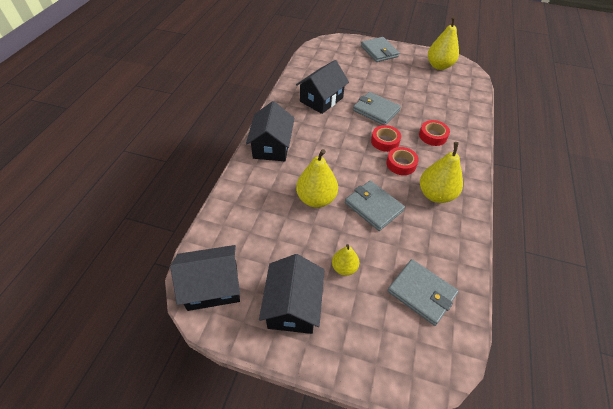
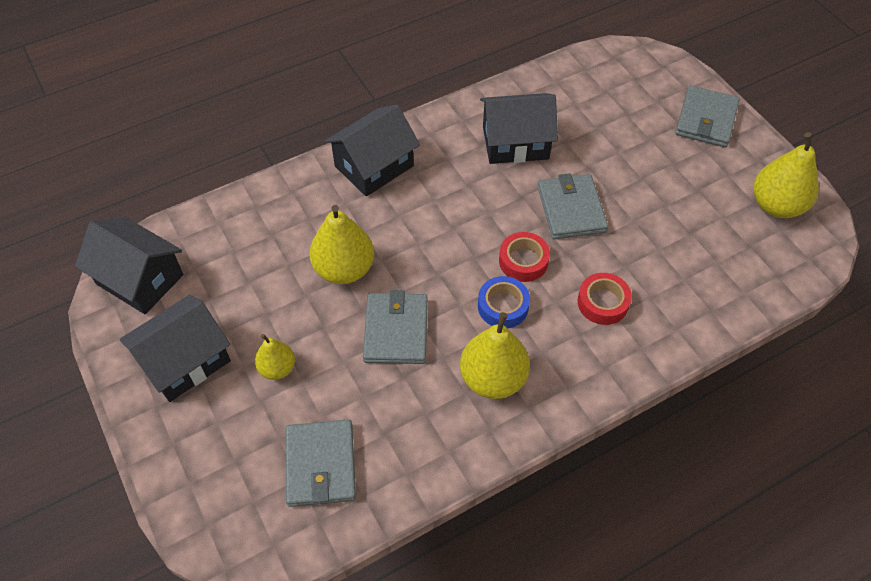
camera: 45 degrees right, 5 degrees up
(401, 164) = (503, 306): red tape -> blue tape

